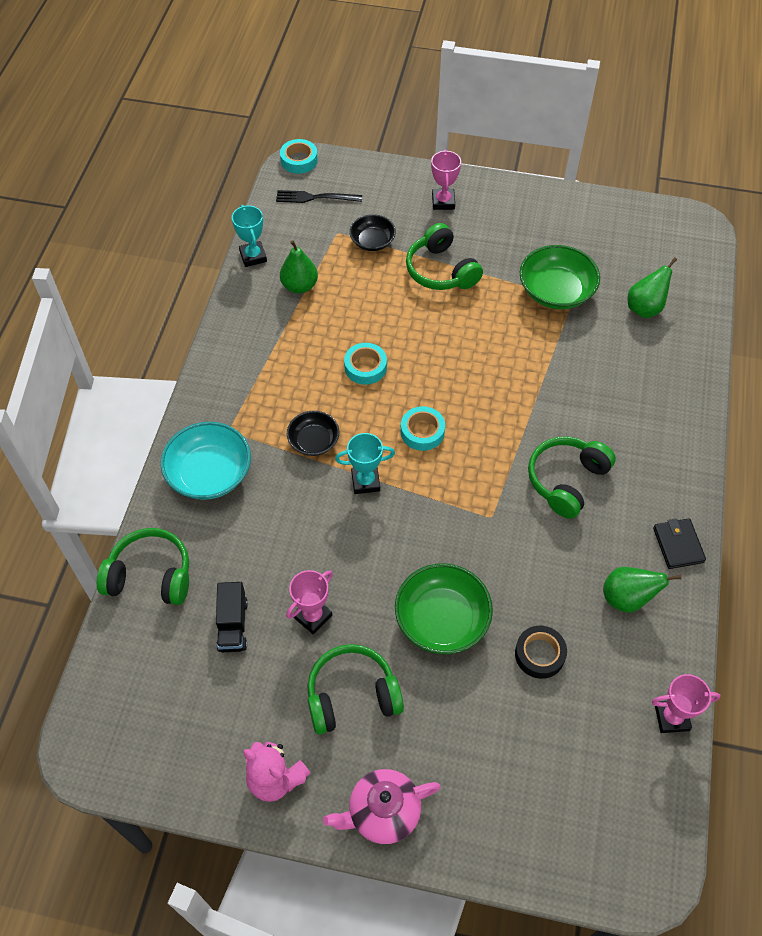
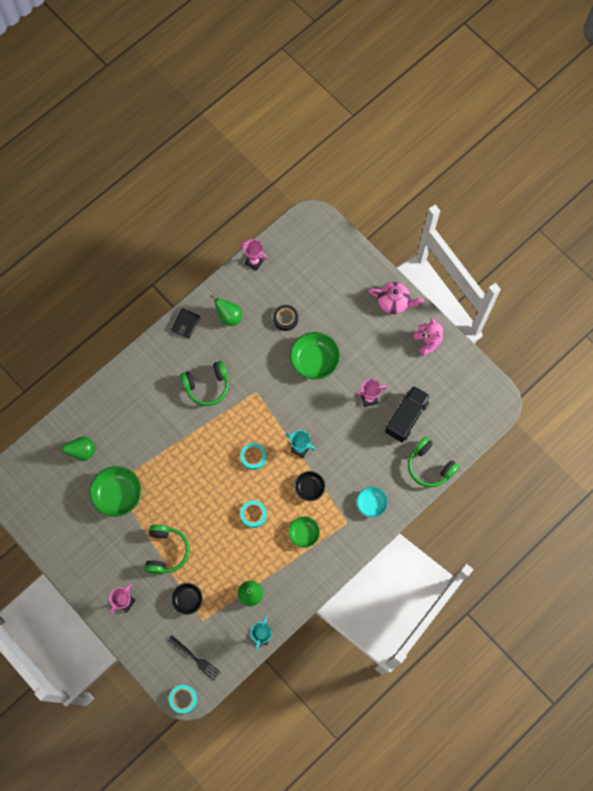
camera: 145 degrees left, 15 degrees up
(209, 473) = (371, 503): turquoise bowl -> turquoise bowl, size x0.60
(233, 625) = (406, 417): black truck -> black truck, size x1.60
(280, 385) = (304, 533): none -> green bowl
(352, 696) = (375, 353): green headphones -> none

